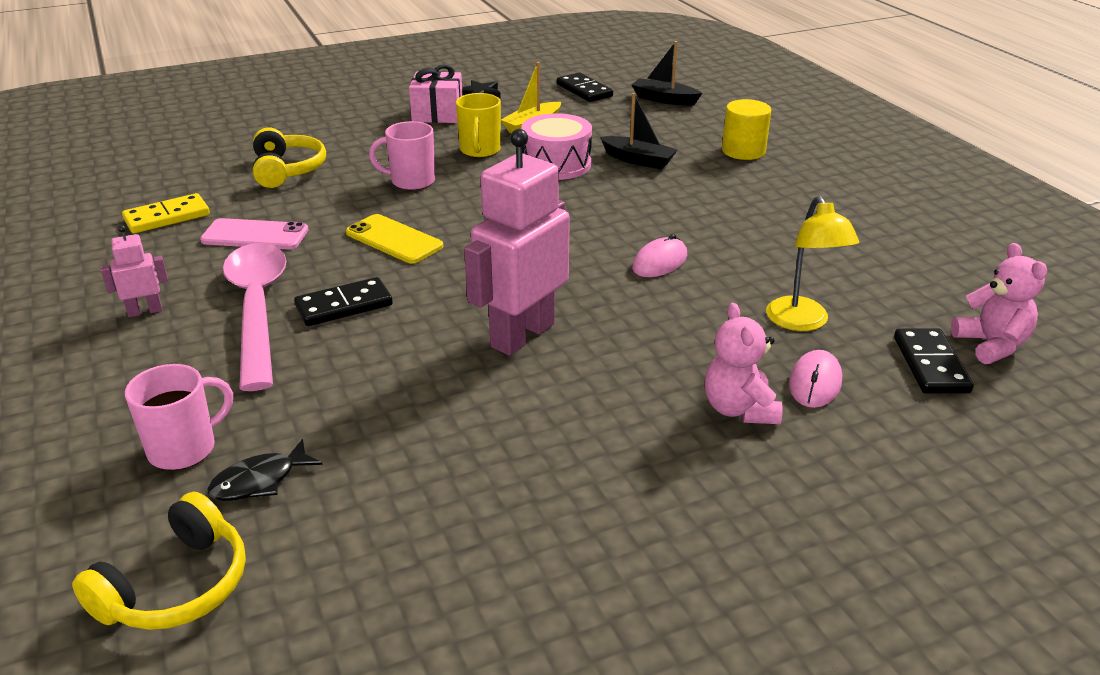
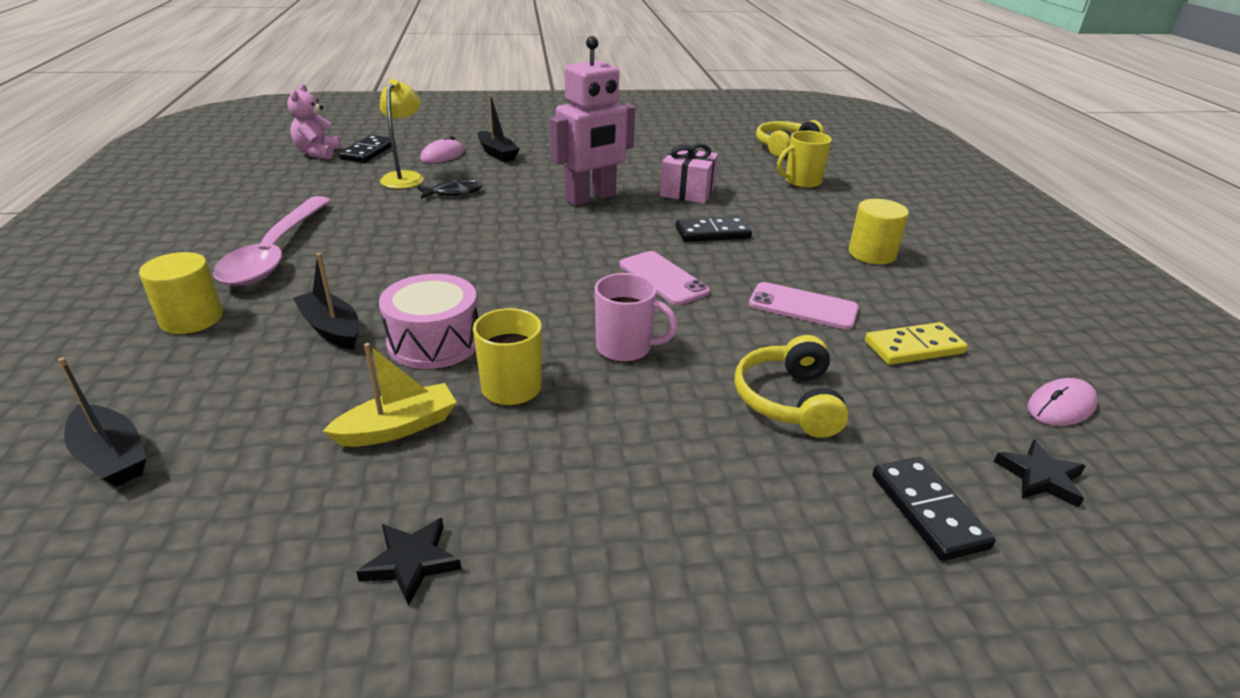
camera: 165 degrees left, 0 degrees up
(137, 158) = (1040, 477): none -> black star
(145, 311) = (872, 254): pink robot -> yellow cylinder
(184, 449) = (801, 182): pink mug -> yellow mug
(257, 309) = (780, 241): pink spoon -> pink spoon (275, 252)
(259, 481) = (757, 167): black fish -> black fish (453, 193)
(394, 239) = (663, 278): yellow phone -> pink phone
(437, 114) = (530, 503): pink gift -> pink gift (687, 192)
(584, 90) = (201, 526): black domino -> black domino (928, 511)
(660, 262) = (449, 223): pink mouse -> pink mouse (1061, 406)
(739, 409) = (497, 153): pink teddy bear -> black boat

